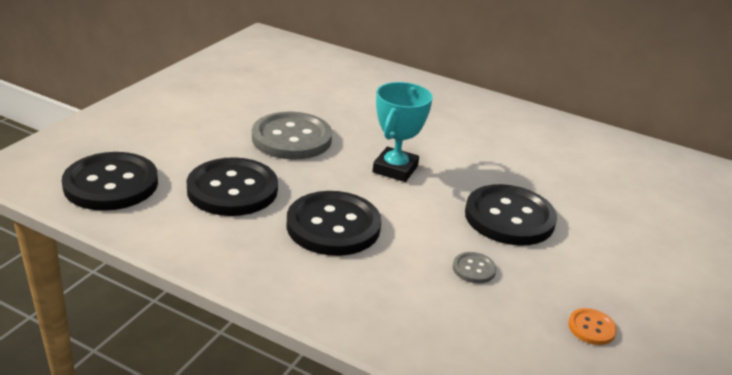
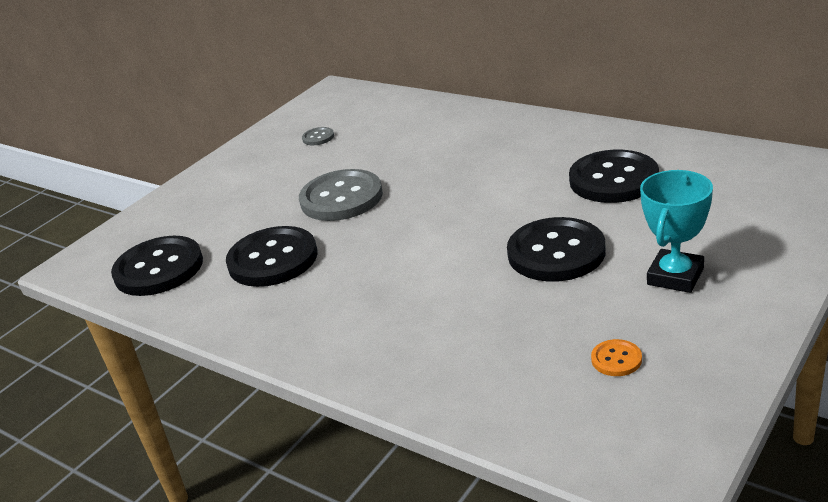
camera: 15 degrees right, 0 degrees up
(333, 226) = (366, 284): black button -> black button (613, 179)
(395, 169) = (443, 216): turquoise trophy -> turquoise trophy (675, 276)
(474, 269) = (503, 311): grey button -> grey button (318, 137)

